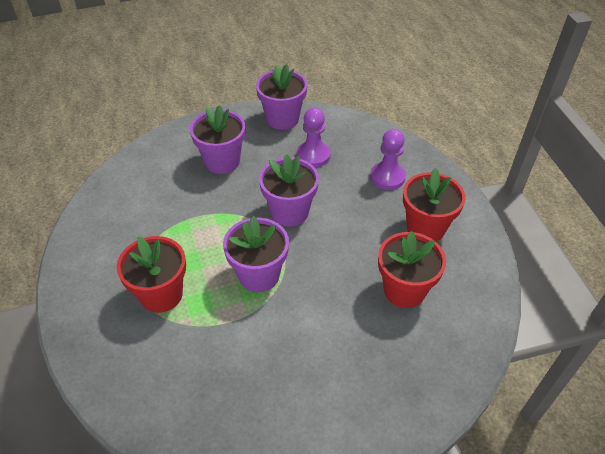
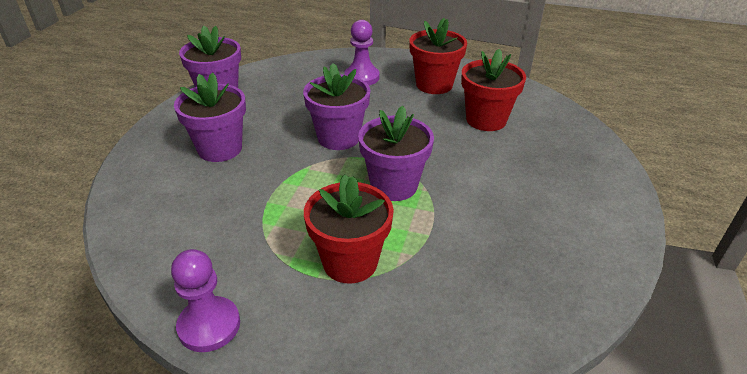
camera: 55 degrees left, 10 degrees down
(313, 155) = (288, 98): purple pawn -> purple pawn (209, 325)

